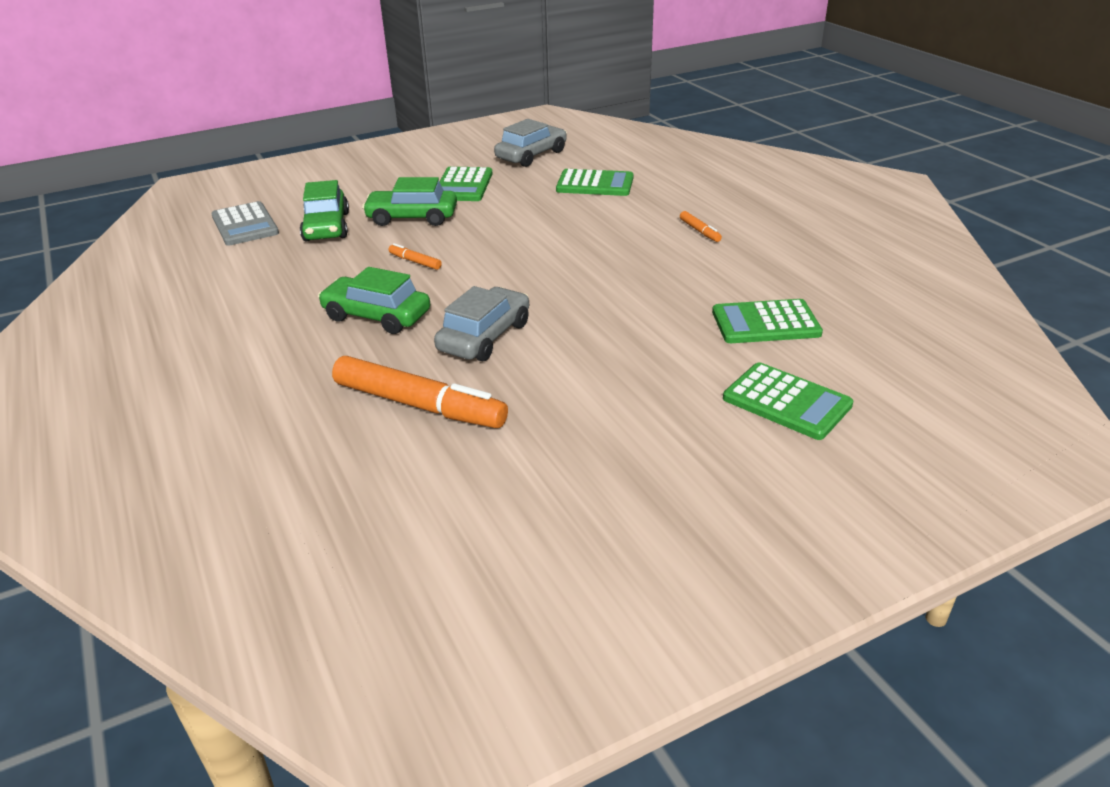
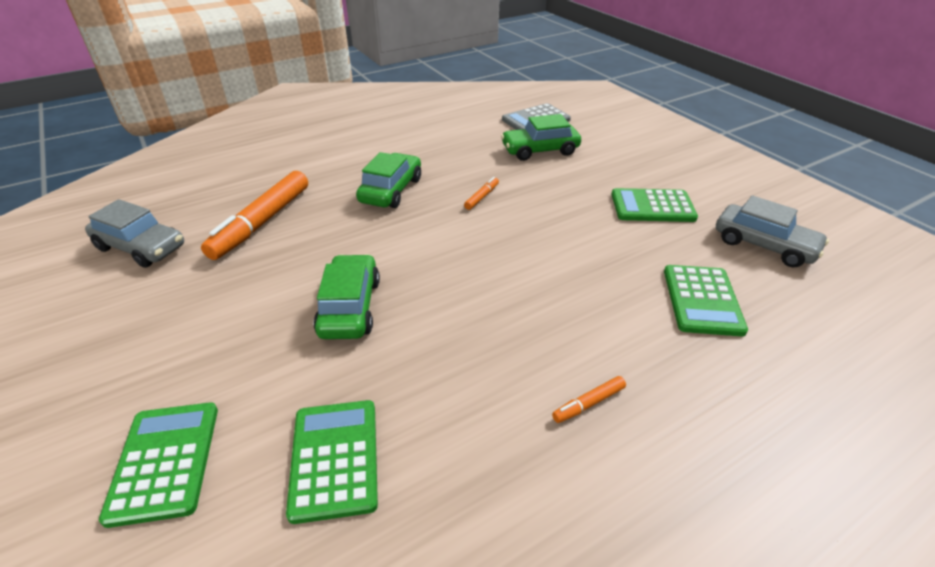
camera: 85 degrees right, 5 degrees up
(412, 217) = (568, 186): green car -> green car (350, 307)
(484, 337) = (349, 243): grey car -> grey car (141, 247)
(786, 402) = (164, 461): green calculator -> green calculator turned 135 degrees clockwise

